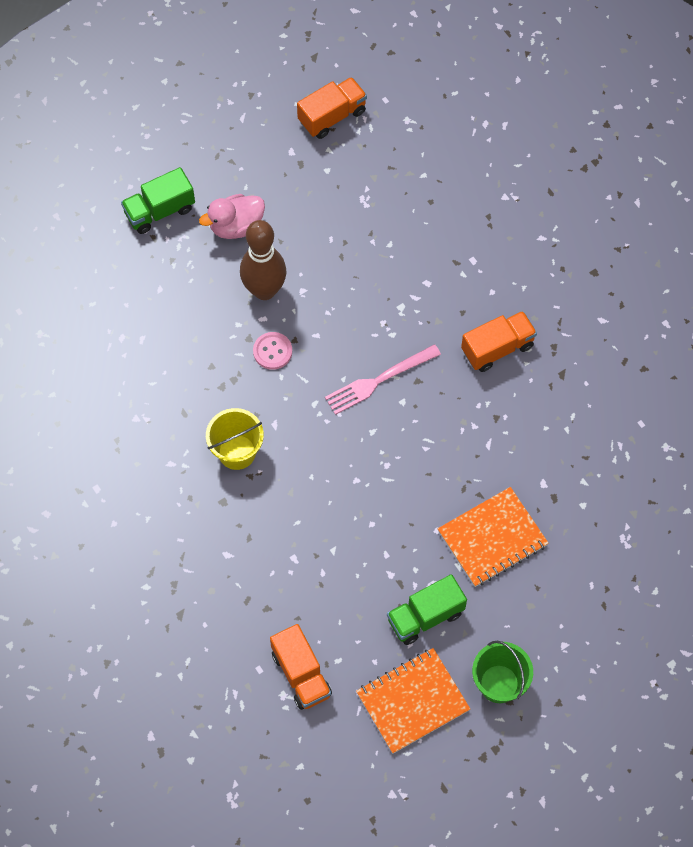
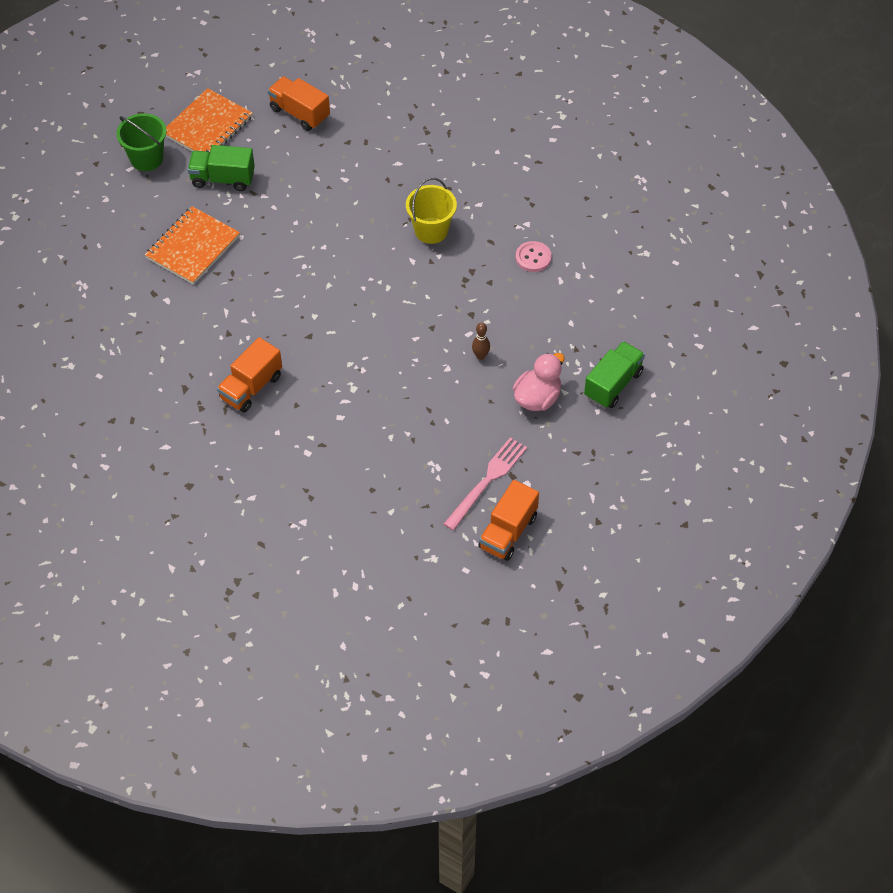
camera: 155 degrees right, 10 degrees down
(264, 290) = (480, 356): brown bowling pin -> brown bowling pin, size x0.42
(272, 351) = (445, 312): pink button -> pink button (533, 257)
(379, 380) = (342, 324): pink fork -> pink fork (487, 481)
(425, 616) = (223, 179): green truck -> green truck turned 120 degrees counterclockwise

